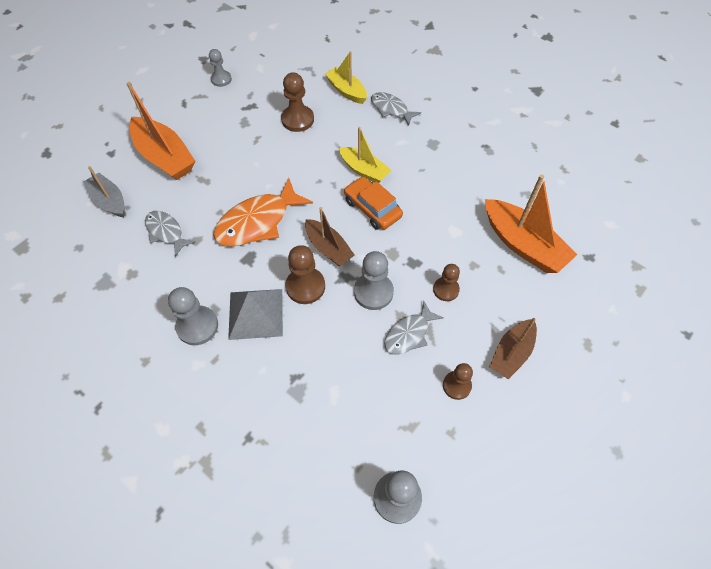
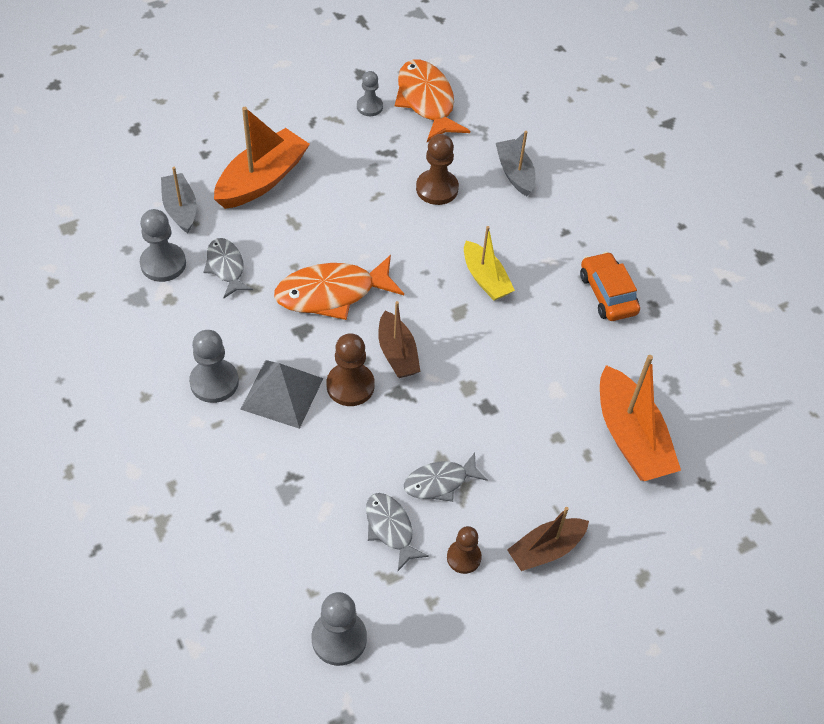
camera: 20 degrees right, 5 degrees down
(165, 157) = (262, 180): orange boat -> orange boat turned 120 degrees counterclockwise
(260, 63) = (426, 101): none -> orange fish
(346, 91) = (515, 173): yellow boat -> grey boat
(372, 208) = (471, 327): orange car -> orange car (607, 294)
(373, 292) = (423, 421): grey pawn -> grey pawn (163, 264)
(391, 109) = (558, 215): grey fish -> grey fish (390, 528)
(446, 289) = (508, 451): brown pawn -> none

